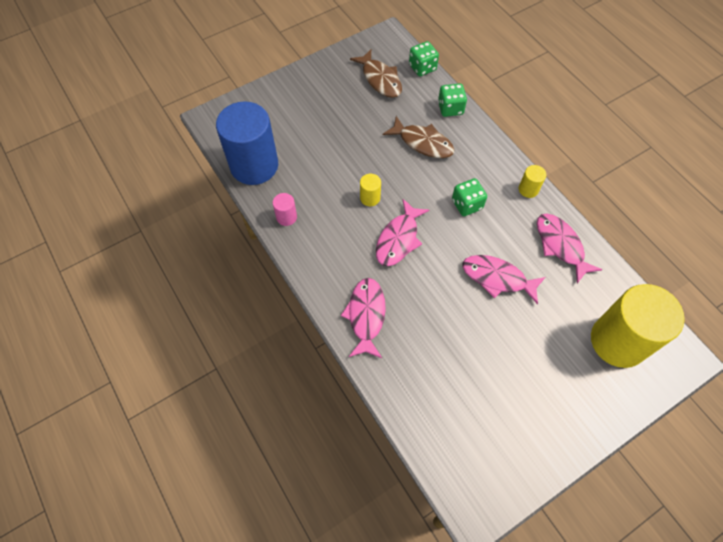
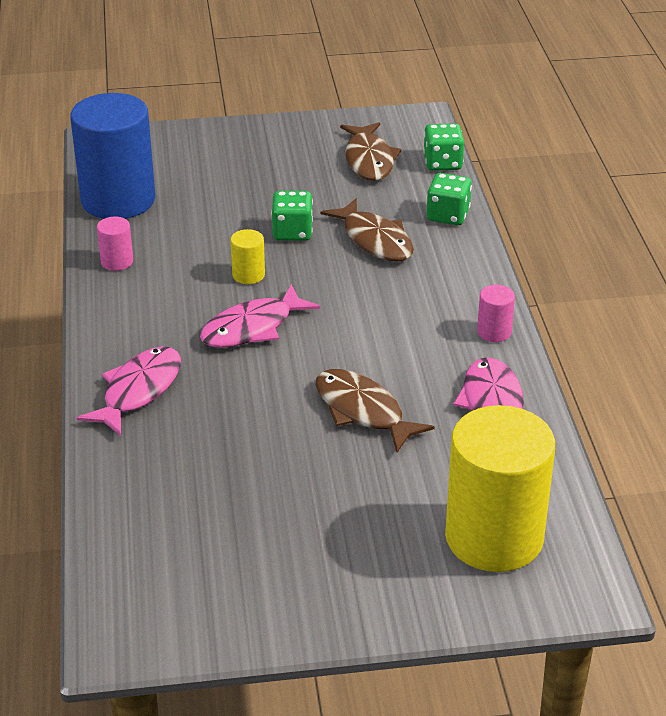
camera: 25 degrees right, 25 degrees down
(467, 204) = (384, 321): green dice -> green dice (292, 232)
(497, 278) = (363, 411): pink fish -> brown fish
(528, 189) = (494, 332): yellow cylinder -> pink cylinder

